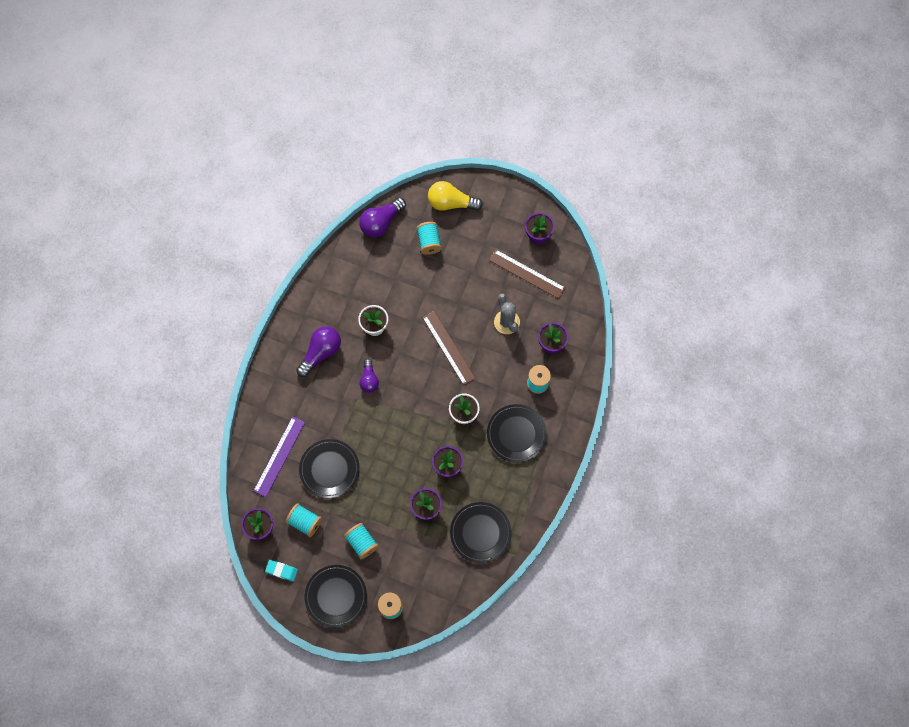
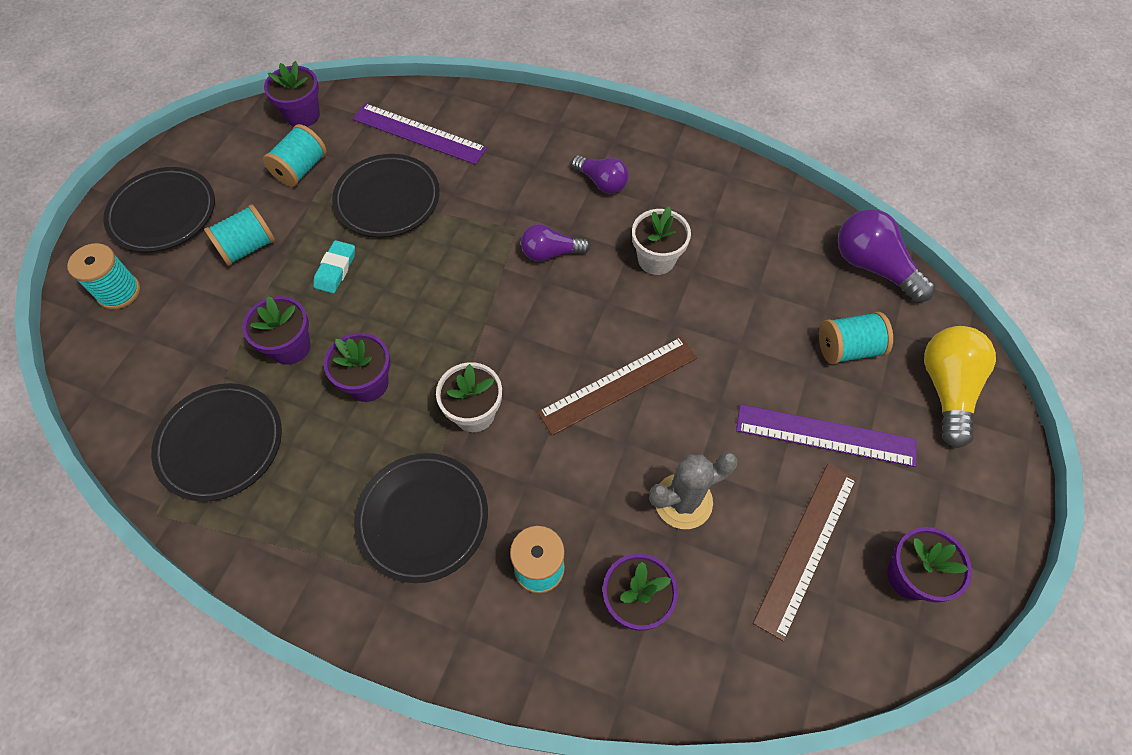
camera: 90 degrees right, 10 degrees down
(281, 570) = (226, 142): turquoise eraser -> turquoise eraser (336, 269)
(321, 353) = (601, 182): purple light bulb -> purple light bulb, size x0.64
(474, 258) = (825, 435): none -> purple ruler

